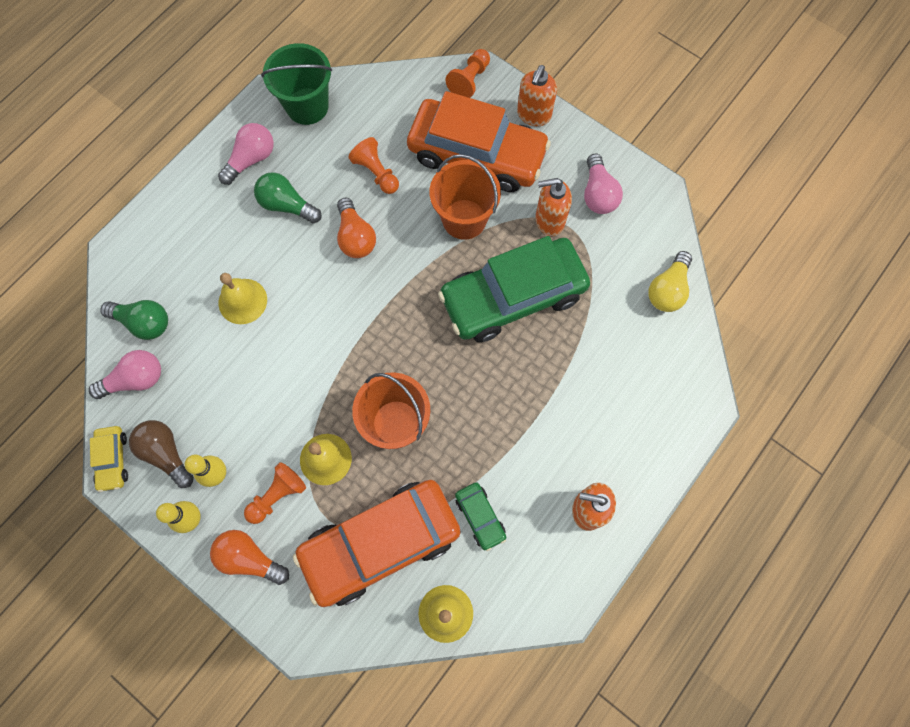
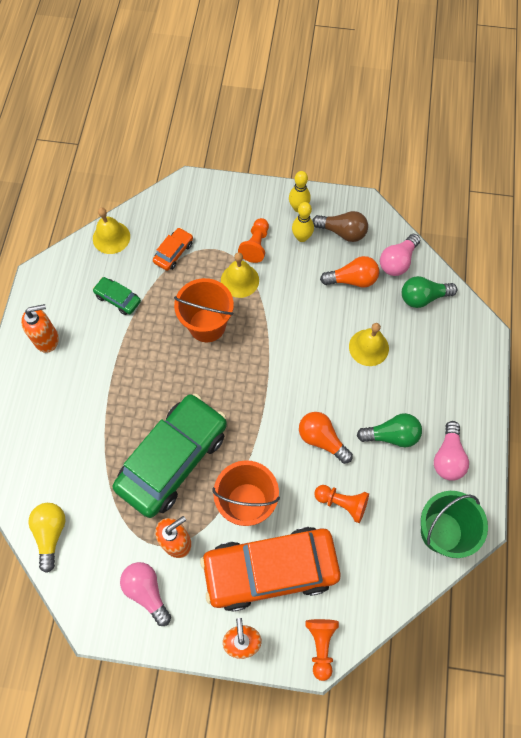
camera: 150 degrees right, 5 degrees down
(113, 460) = (372, 212): yellow car -> none
(249, 558) = (248, 206): orange light bulb -> orange light bulb (352, 280)
(380, 543) = (173, 252): orange car -> orange car, size x0.42

